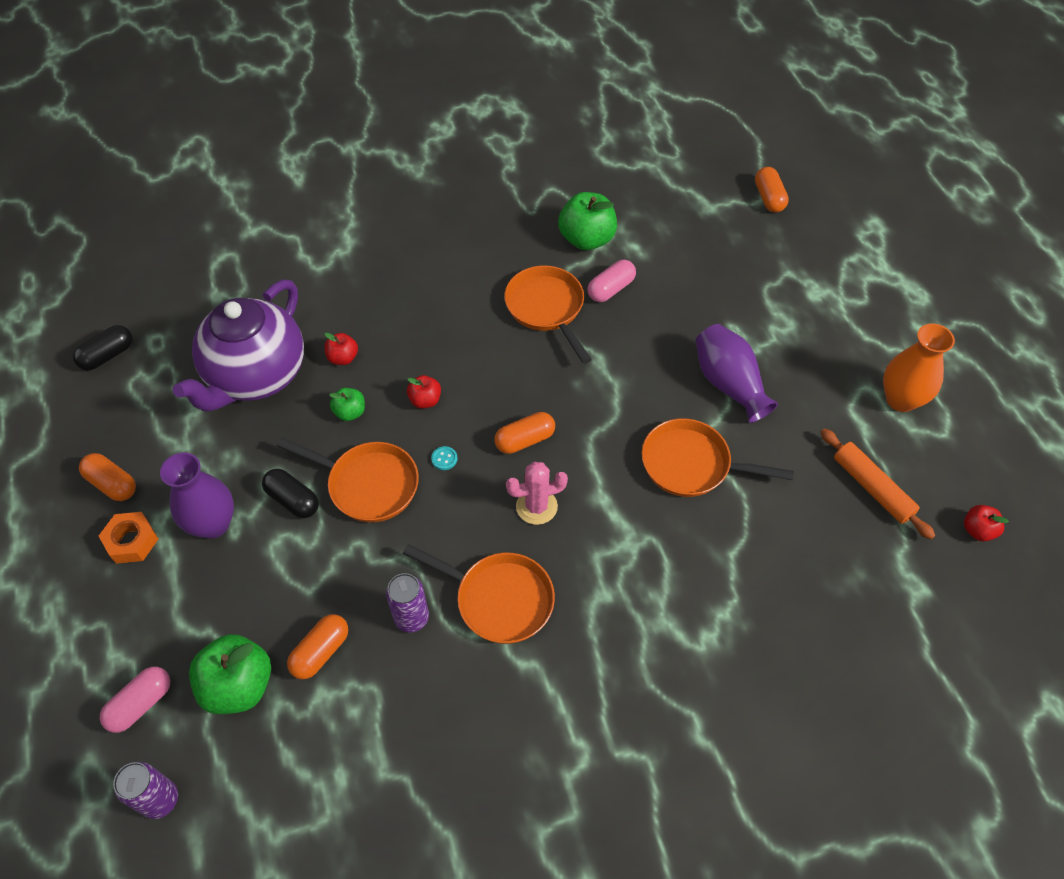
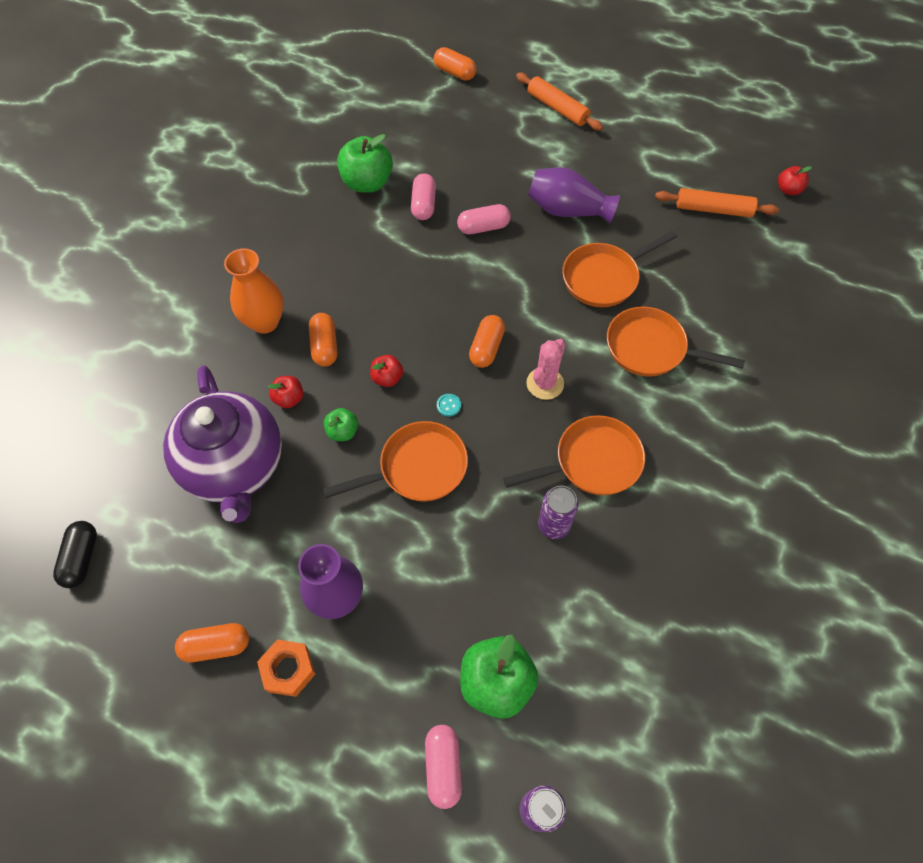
camera: 45 degrees left, 5 degrees up
(293, 500) = (377, 526): black capsule -> none
(321, 652) = (523, 604): orange capsule -> orange capsule (324, 346)
(547, 308) = (396, 250): orange pan -> orange pan (651, 348)
(638, 343) = (483, 227): none -> pink capsule
(828, 291) = (557, 108): none -> orange rolling pin
(900, 399) = (670, 145): orange vase -> orange vase (265, 322)

